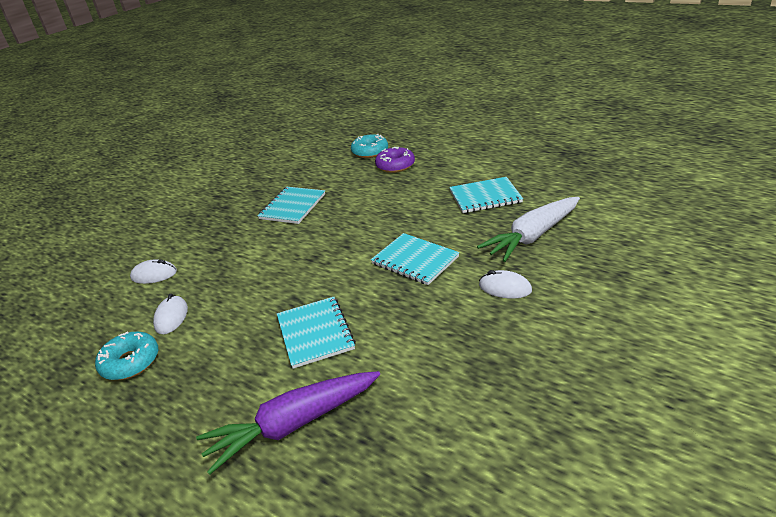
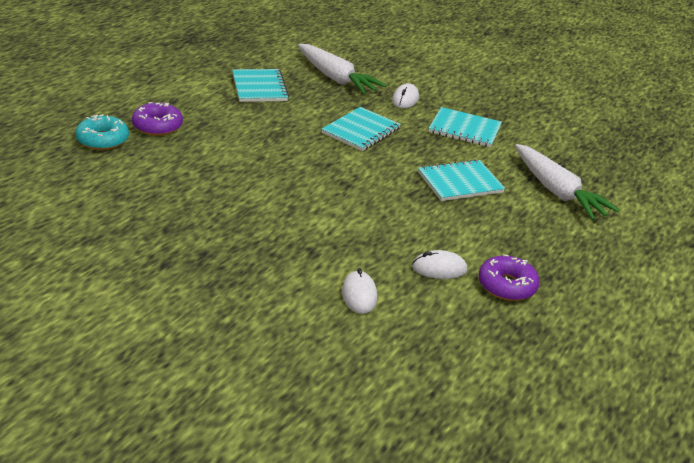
camera: 100 degrees left, 0 degrees up
(130, 362) = (506, 286): turquoise donut -> purple donut
(293, 206) = (228, 198): turquoise notebook -> turquoise notebook (464, 129)
(293, 424) = (557, 192): purple carrot -> white carrot

